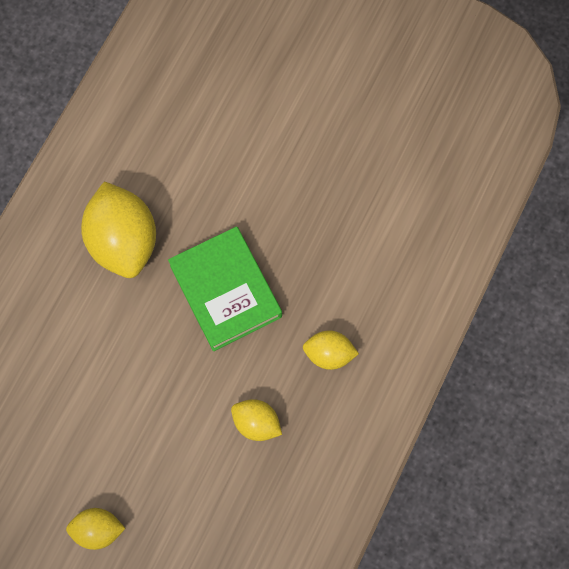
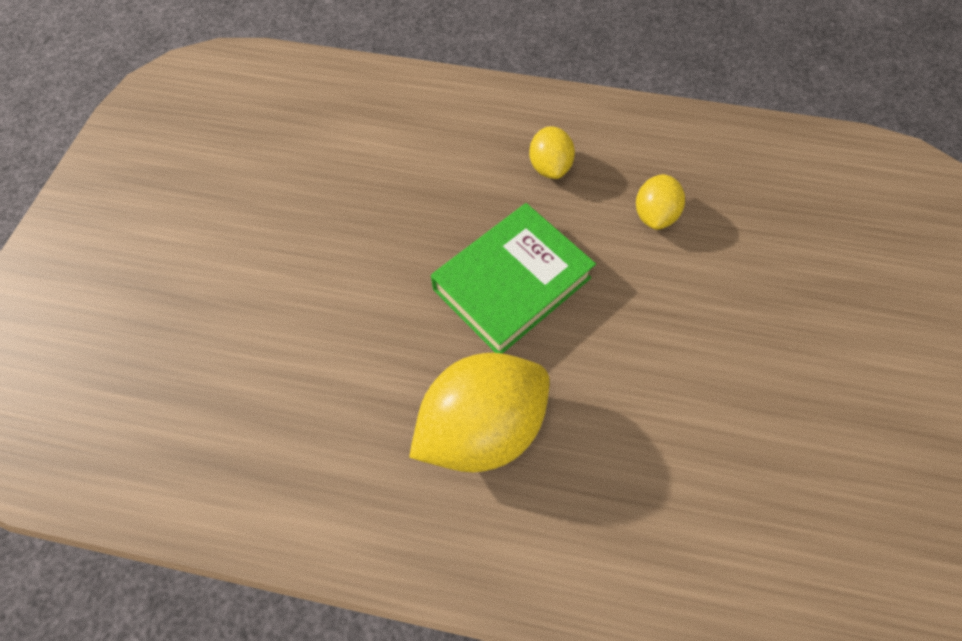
camera: 105 degrees left, 10 degrees down
(98, 529) = (857, 345): yellow lemon -> none

